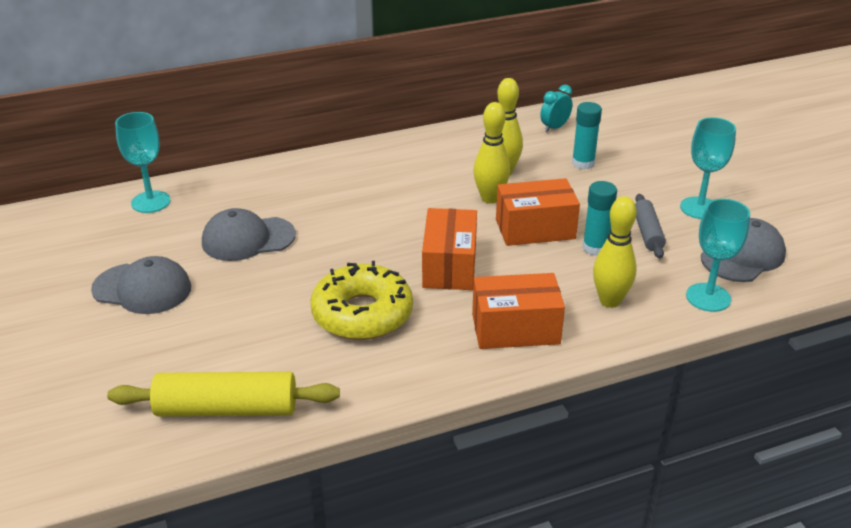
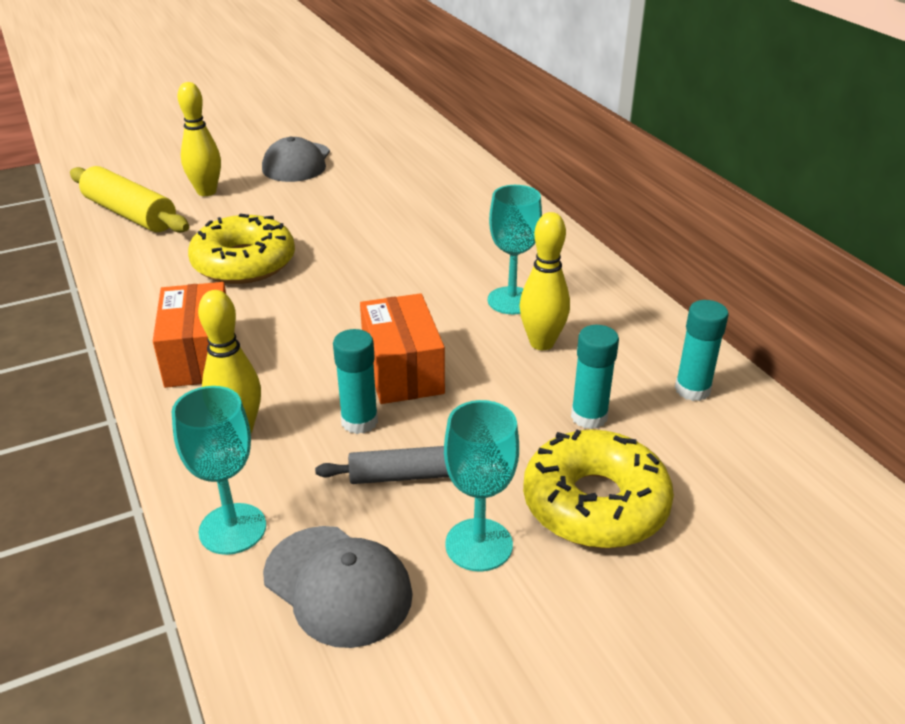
camera: 85 degrees right, 0 degrees up
(151, 202) = (431, 148): turquoise goblet -> turquoise goblet (511, 300)
(227, 409) = (130, 214): yellow rolling pin -> yellow rolling pin turned 45 degrees counterclockwise
(248, 239) = (373, 196): grey cap -> none
(449, 266) = (322, 309): orange box -> none
(490, 198) = (471, 333): yellow bowling pin -> yellow bowling pin (206, 192)
(554, 127) = (692, 390): turquoise clock -> turquoise glue stick
(659, 169) = (595, 503): none -> yellow donut

